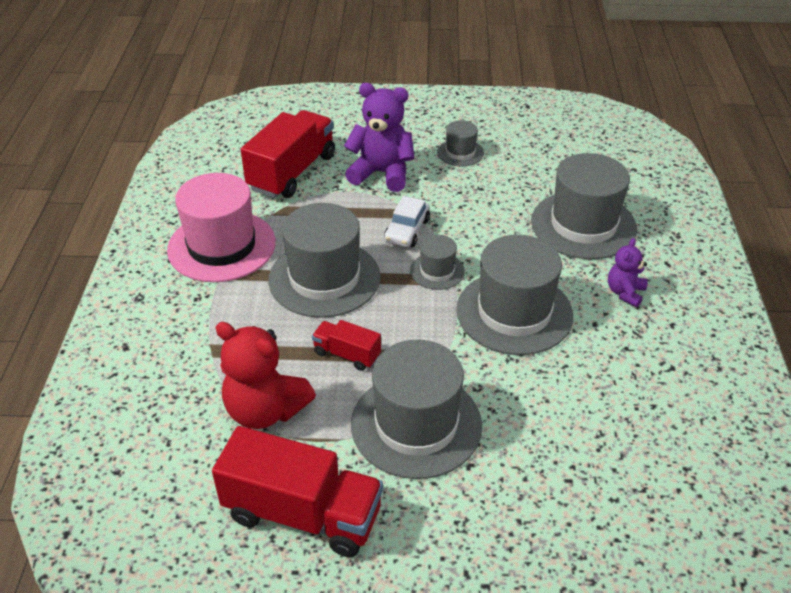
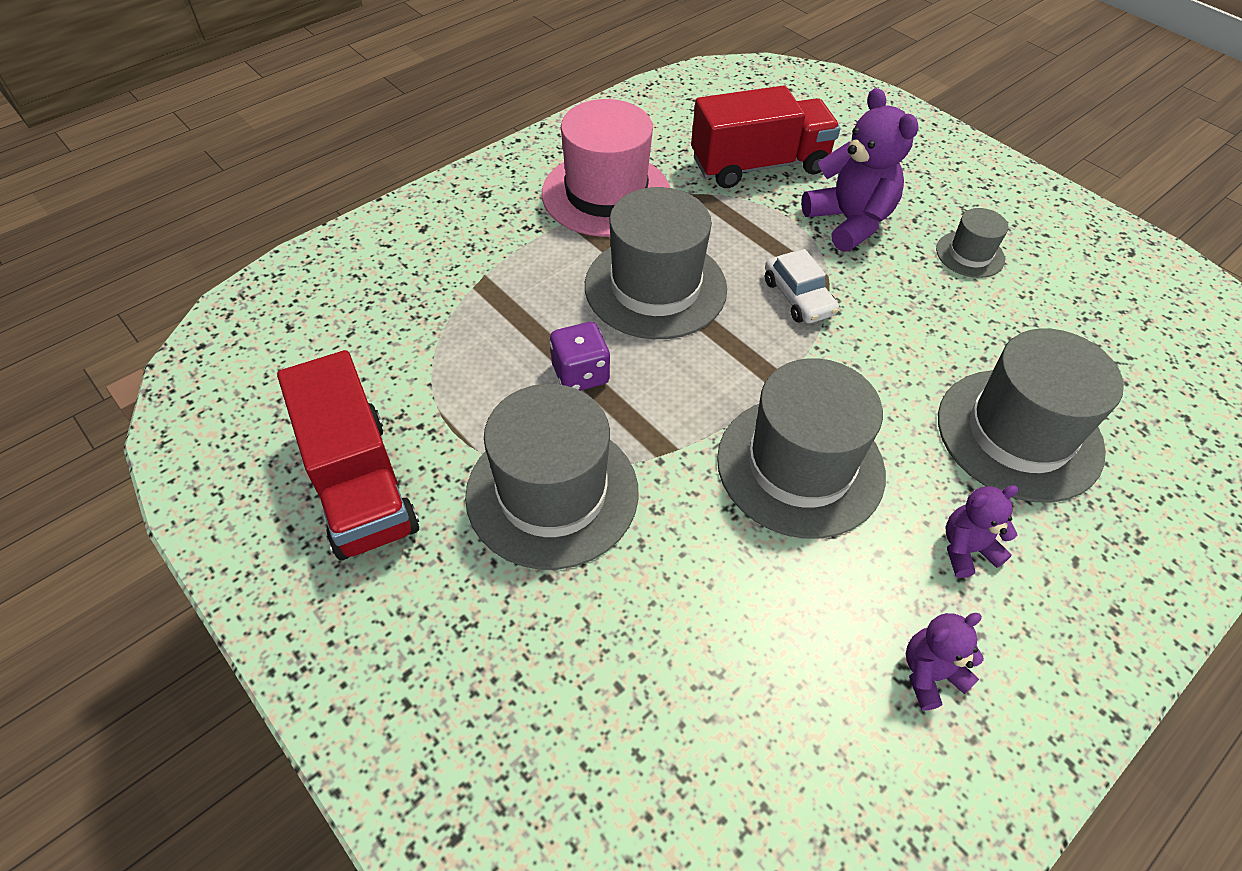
camera: 45 degrees right, 10 degrees up
(265, 410) = (450, 368): red teddy bear -> none
(347, 354) = (580, 374): red truck -> purple dice
(407, 230) = (798, 297): white car -> white car turned 90 degrees counterclockwise
(437, 271) = (775, 360): grey hat -> none
(675, 356) = (930, 674): none -> purple teddy bear

